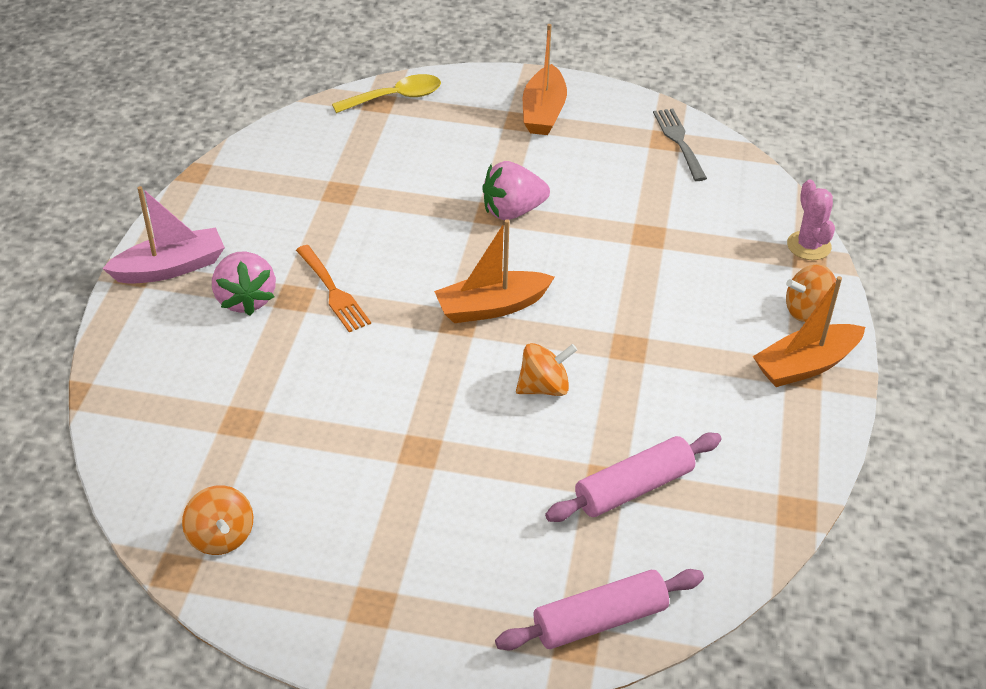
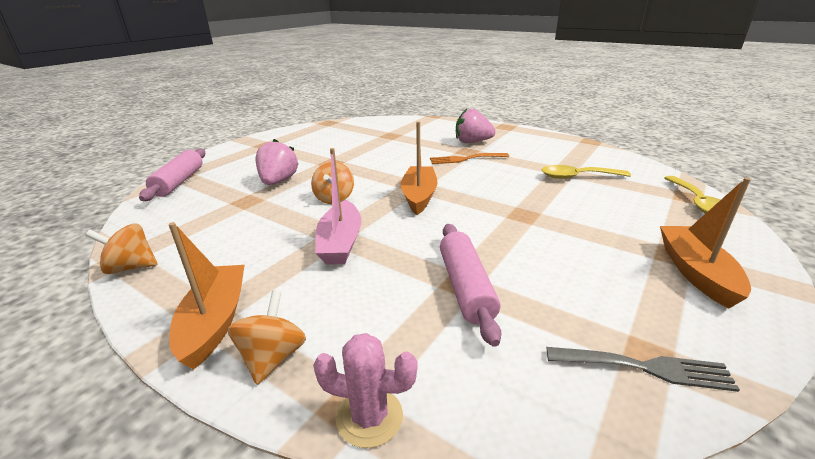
camera: 115 degrees right, 15 degrees down
(170, 268) = (506, 132): pink boat -> pink boat (340, 242)
(221, 537) = (333, 128): orange spinning top -> orange spinning top (131, 267)
(357, 179) = (577, 177): none -> yellow spoon
(512, 211) = (523, 223): pink strawberry -> pink strawberry (278, 181)
(543, 112) = (696, 272): orange boat -> orange boat turned 60 degrees clockwise
(633, 488) = (229, 207): pink rolling pin -> pink rolling pin (466, 287)

